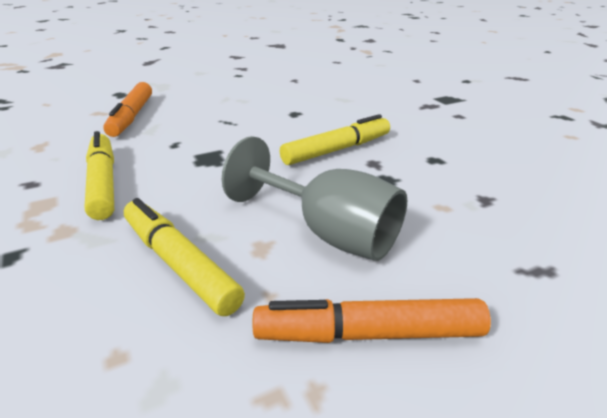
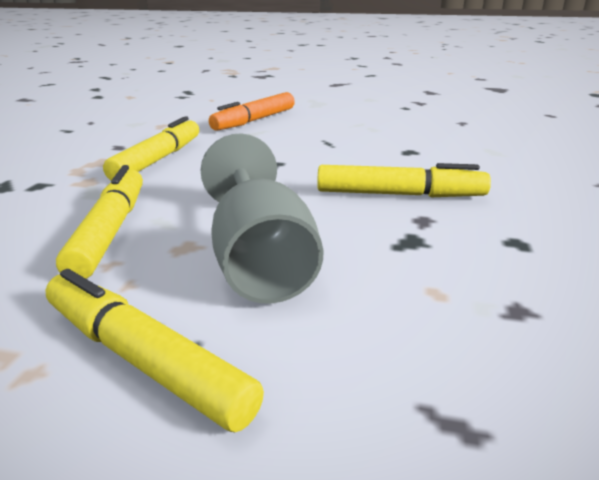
camera: 40 degrees right, 5 degrees down
(368, 333) = (144, 359): orange marker -> yellow marker

